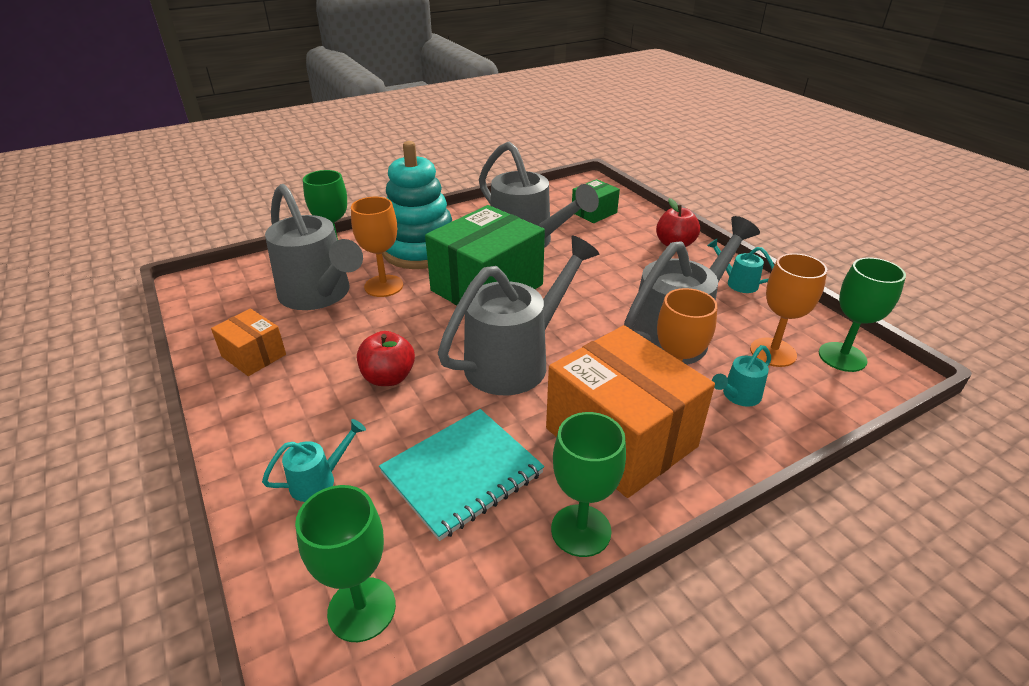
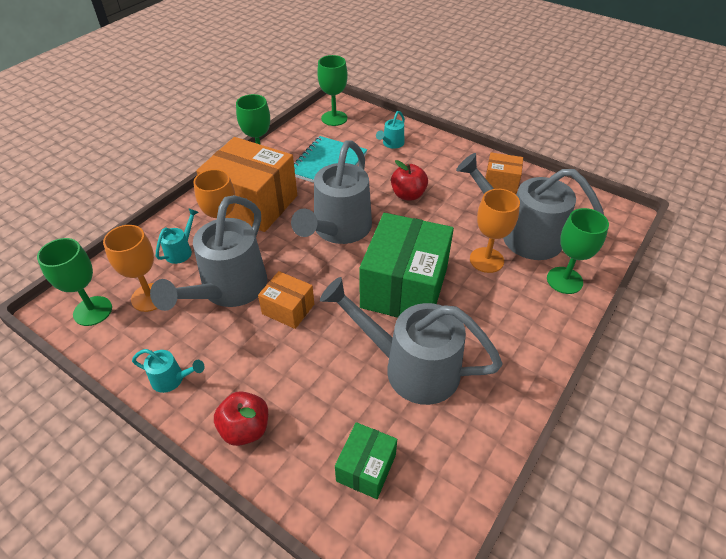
camera: 155 degrees right, 10 degrees up
(420, 250) = (502, 313): turquoise stacking toy -> none
(614, 302) = (288, 309): none -> orange box

